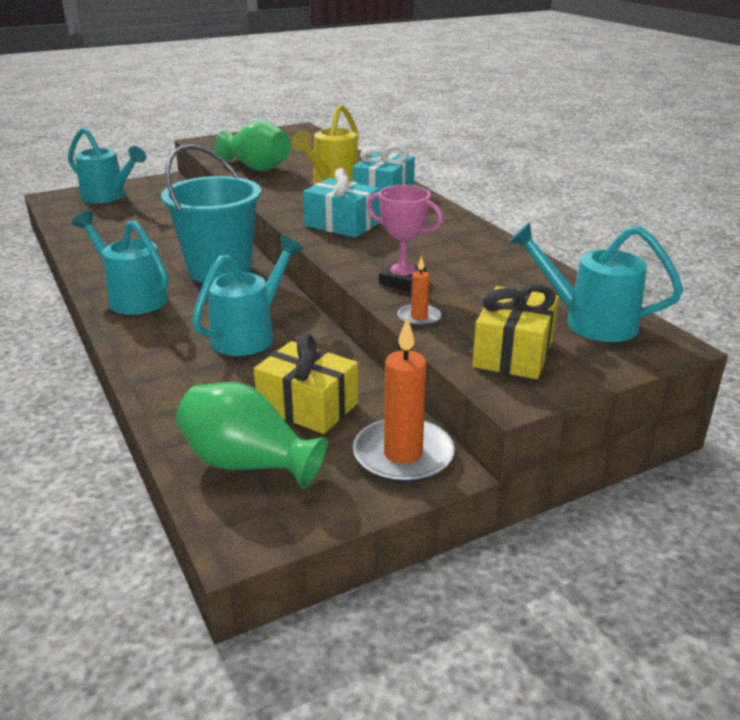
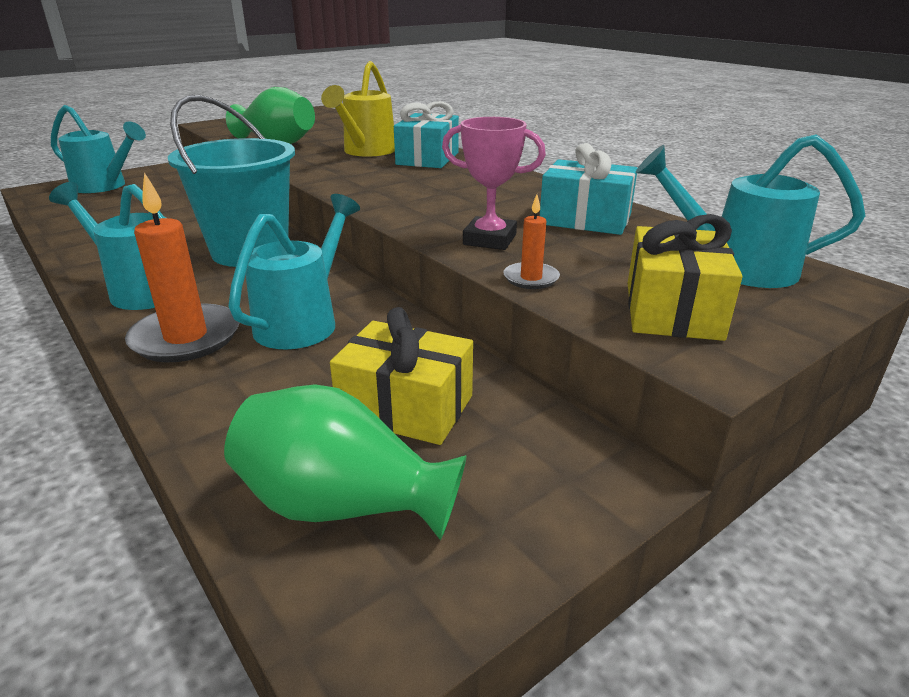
camera: 10 degrees left, 0 degrees up
(342, 224) = (392, 188): turquoise gift -> turquoise gift (585, 219)
(403, 455) = (561, 464): orange candle -> orange candle (186, 337)

